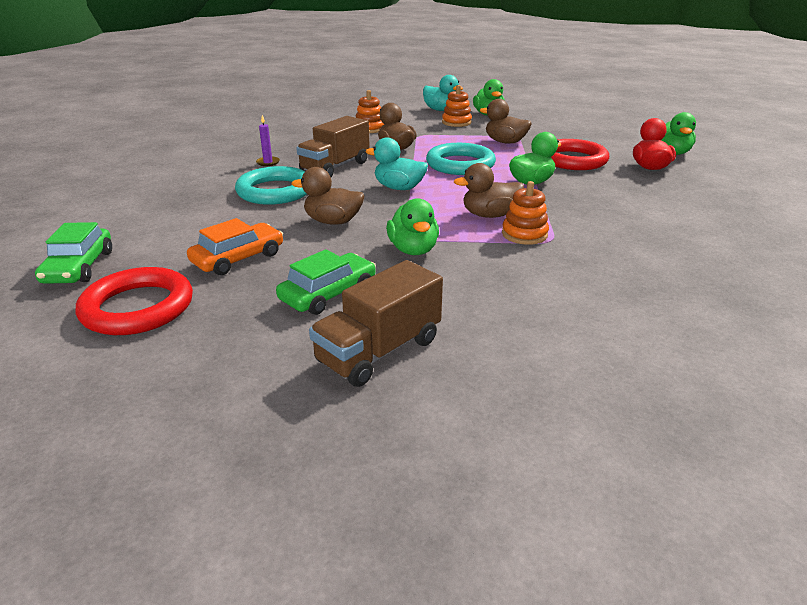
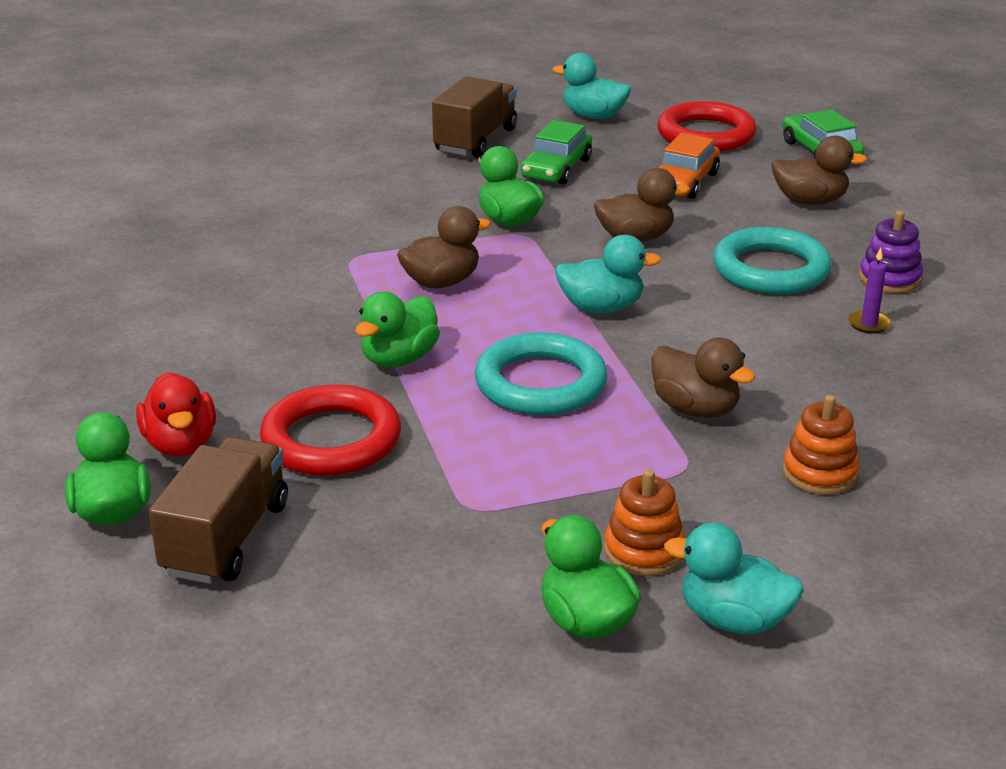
camera: 160 degrees right, 0 degrees up
(209, 364) = (593, 116): none -> turquoise duck
(219, 177) = (889, 279): none -> purple stacking toy
(335, 167) = (746, 334): brown truck -> brown truck (226, 539)
(505, 142) = (486, 479): brown duck -> brown duck (810, 201)
(524, 234) = (386, 261): orange stacking toy -> none

